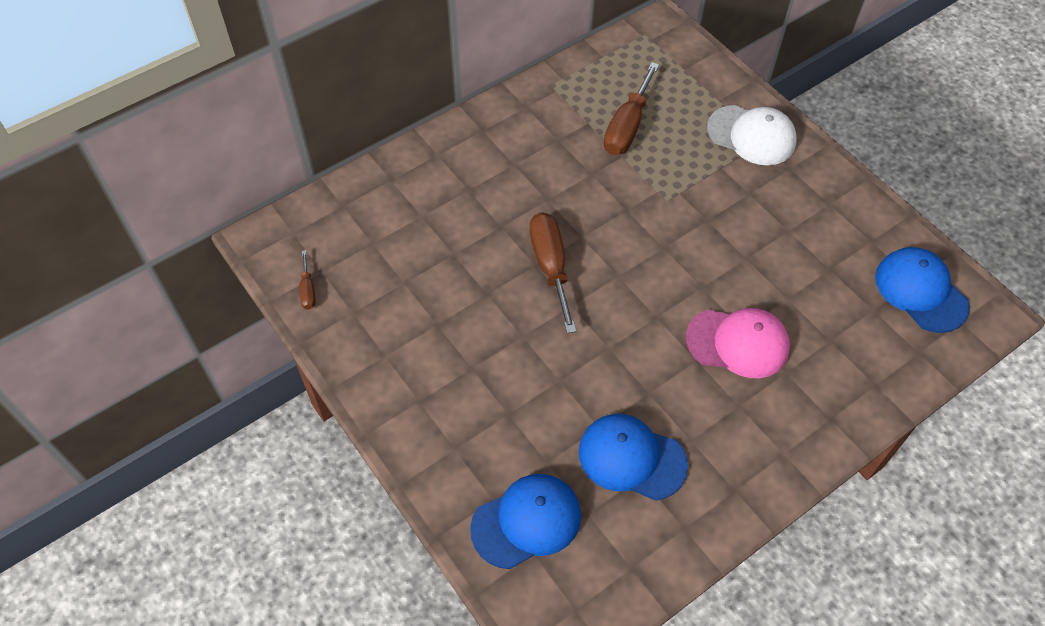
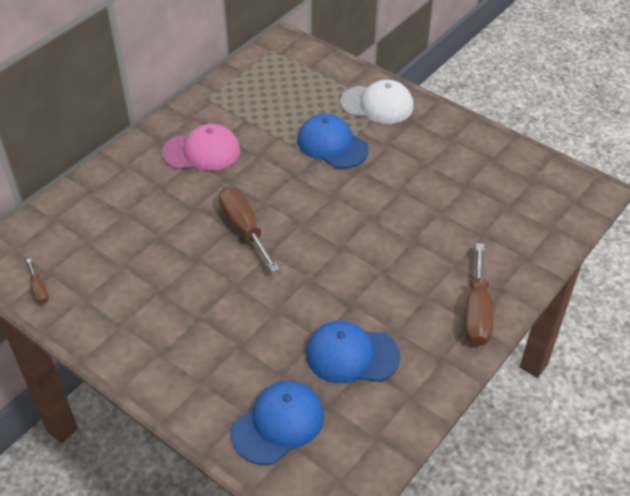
camera: 15 degrees left, 10 degrees down
(627, 127) = (277, 116): brown screwdriver -> brown screwdriver (477, 312)
(738, 343) = (411, 252): pink cap -> pink cap (202, 152)
(920, 291) = (539, 186): blue cap -> blue cap (332, 145)

